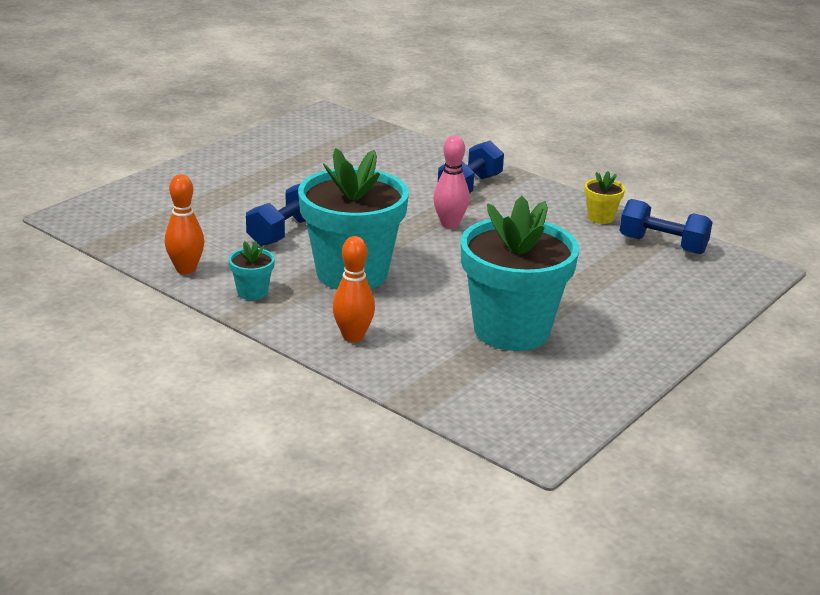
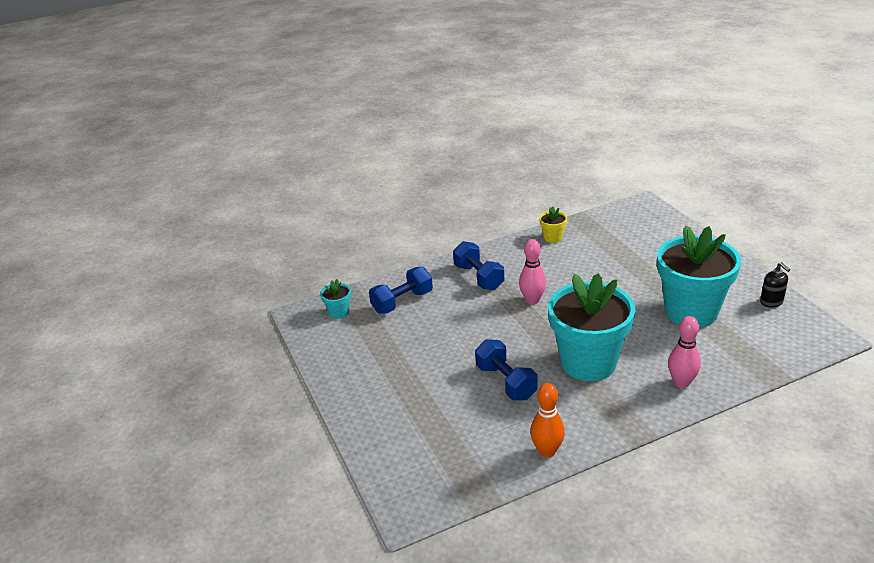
camera: 60 degrees left, 5 degrees up
(252, 292) = (599, 420): turquoise flower pot -> turquoise flower pot (339, 312)
(353, 336) = (681, 382): orange bowling pin -> pink bowling pin
(589, 391) = (771, 302): none -> black soap dispenser
(662, 245) = (600, 226): blue dumbbell -> blue dumbbell (402, 302)

